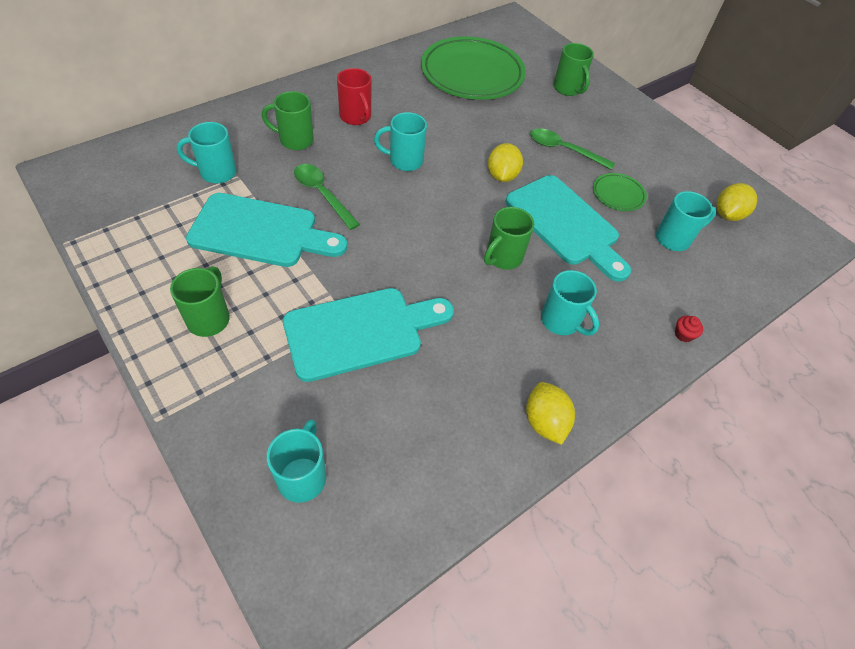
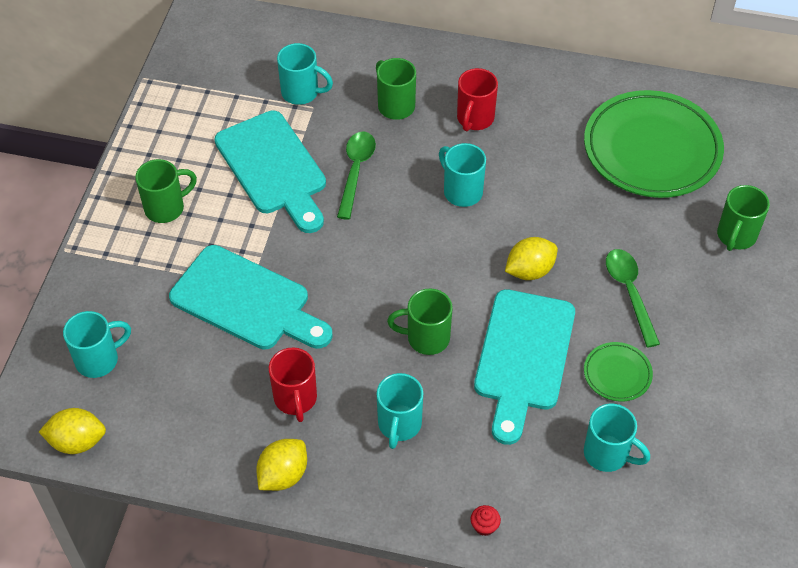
camera: 55 degrees right, 0 degrees up
(216, 172) = (301, 93): turquoise mug -> turquoise mug turned 150 degrees clockwise
(482, 365) = (295, 399): none -> red mug
(727, 214) = (704, 483): yellow lemon -> yellow lemon (77, 441)

